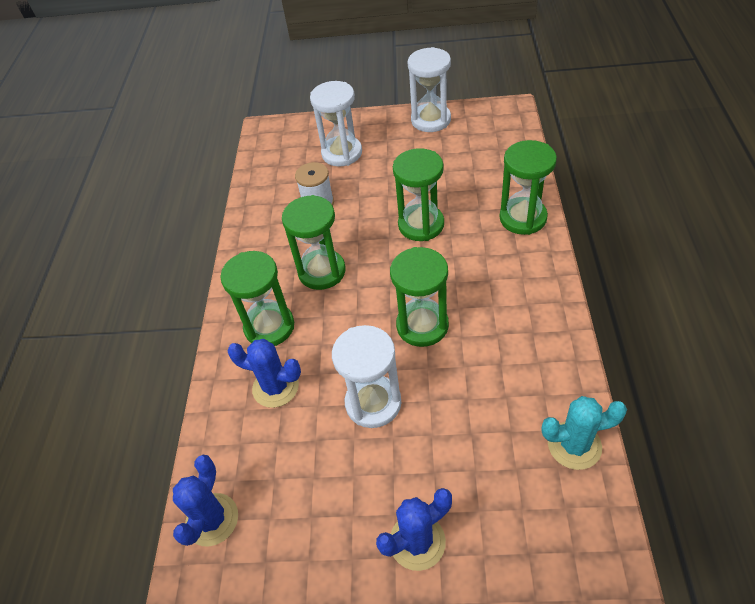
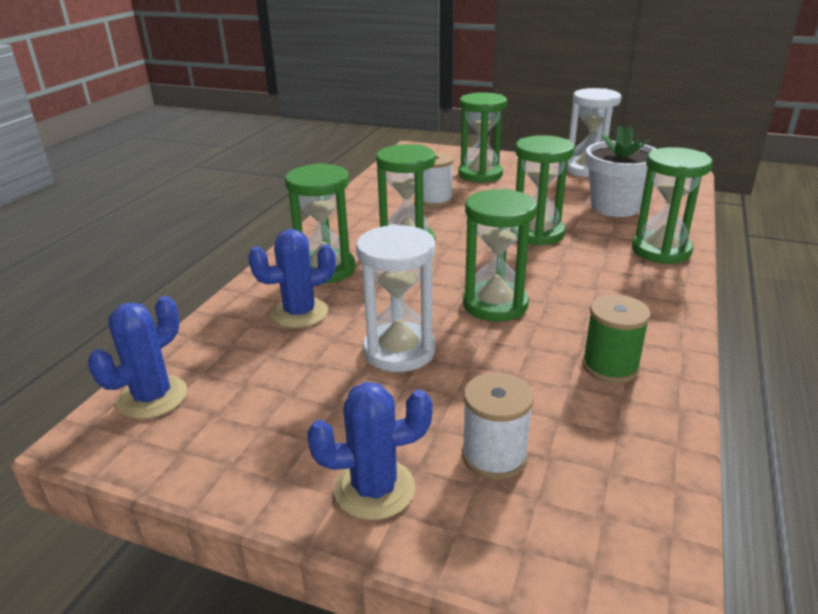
camera: 15 degrees right, 20 degrees down
(275, 387) = (300, 313): blue cactus -> blue cactus turned 60 degrees counterclockwise
(342, 153) = (480, 174): white hourglass -> green hourglass
(470, 169) = (614, 207): none -> white flower pot
(482, 482) = (494, 456): none -> white spool
(527, 366) = (610, 366): none -> green spool
(574, 445) = (643, 455): turquoise cactus -> none

